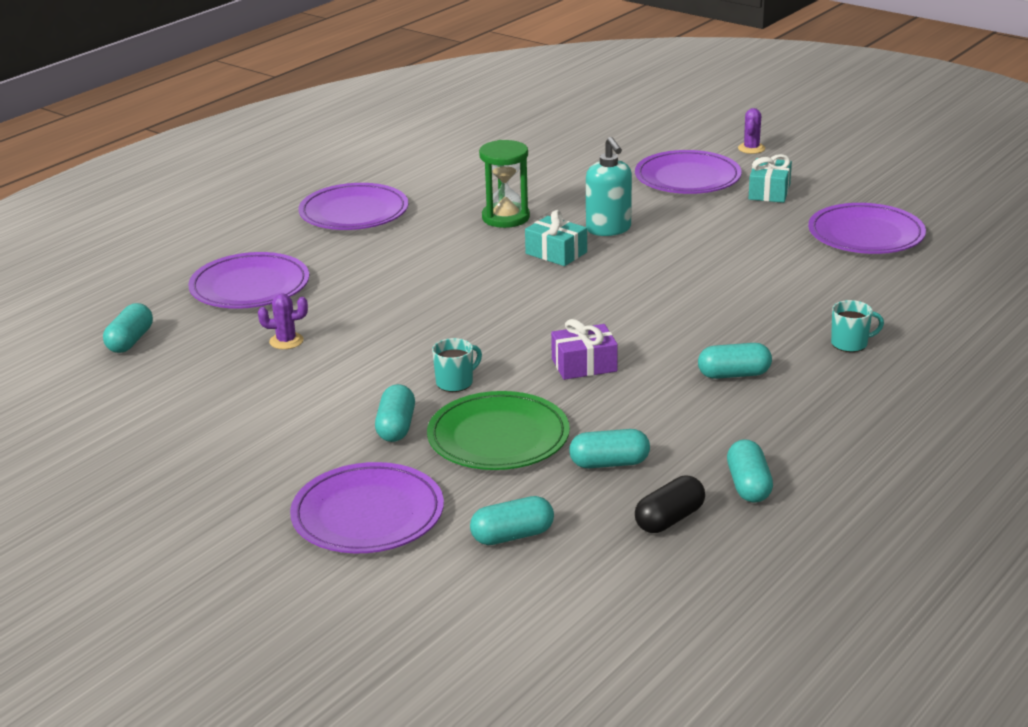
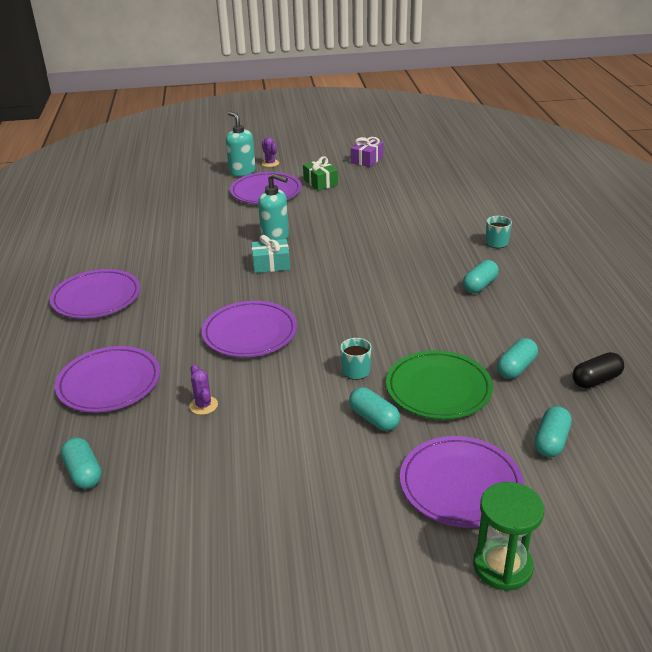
camera: 45 degrees left, 5 degrees up
(286, 341) = (203, 405): purple cactus -> purple cactus turned 60 degrees counterclockwise
(505, 218) = (203, 257): green hourglass -> green hourglass (502, 566)
(584, 365) = (403, 320): purple gift -> purple gift (367, 160)
(669, 519) = (596, 380): black capsule -> black capsule turned 60 degrees clockwise
(702, 146) = (242, 172): none -> turquoise soap dispenser
(748, 485) = (592, 339): turquoise capsule -> none
(769, 192) = (320, 182): turquoise gift -> green gift
(866, 235) = (404, 185): purple plate -> purple plate (250, 333)

